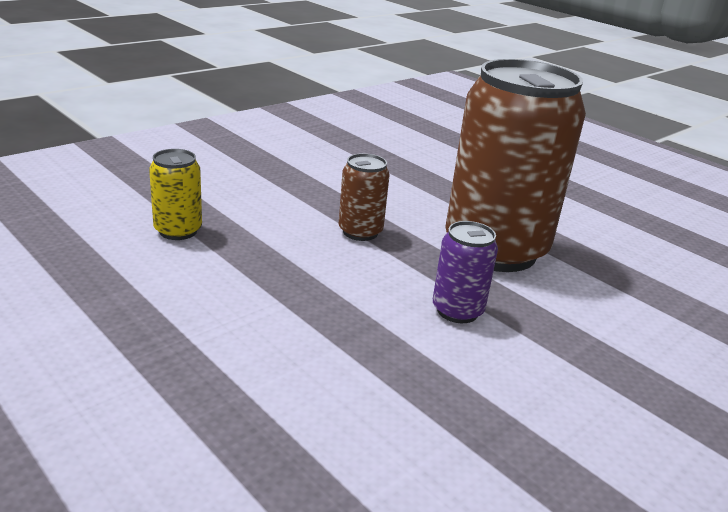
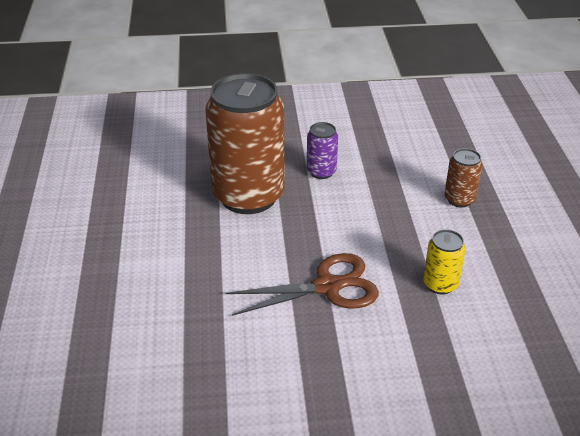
camera: 140 degrees left, 10 degrees up
(302, 199) = (327, 287): none -> brown scissors
(360, 232) = (317, 239): brown can -> brown can (459, 199)

